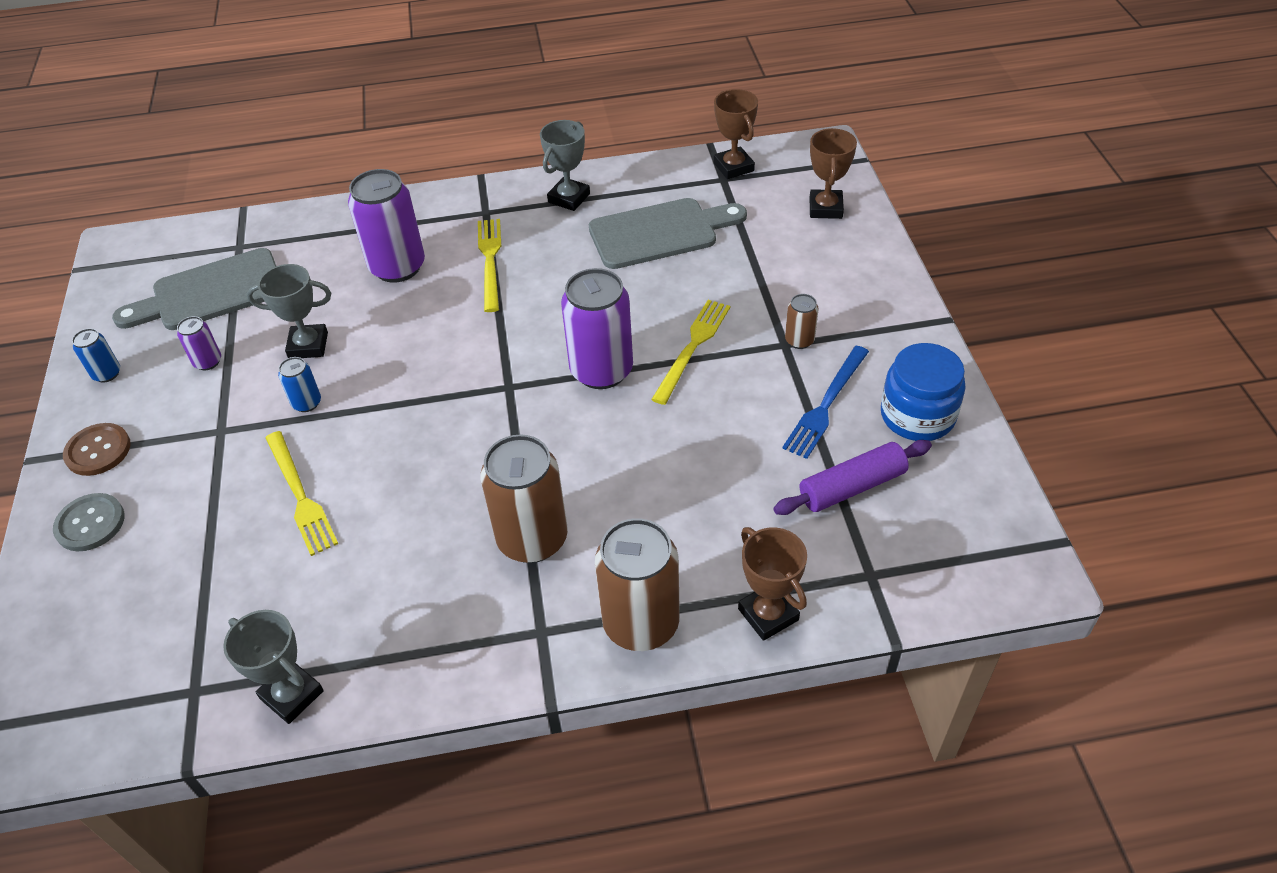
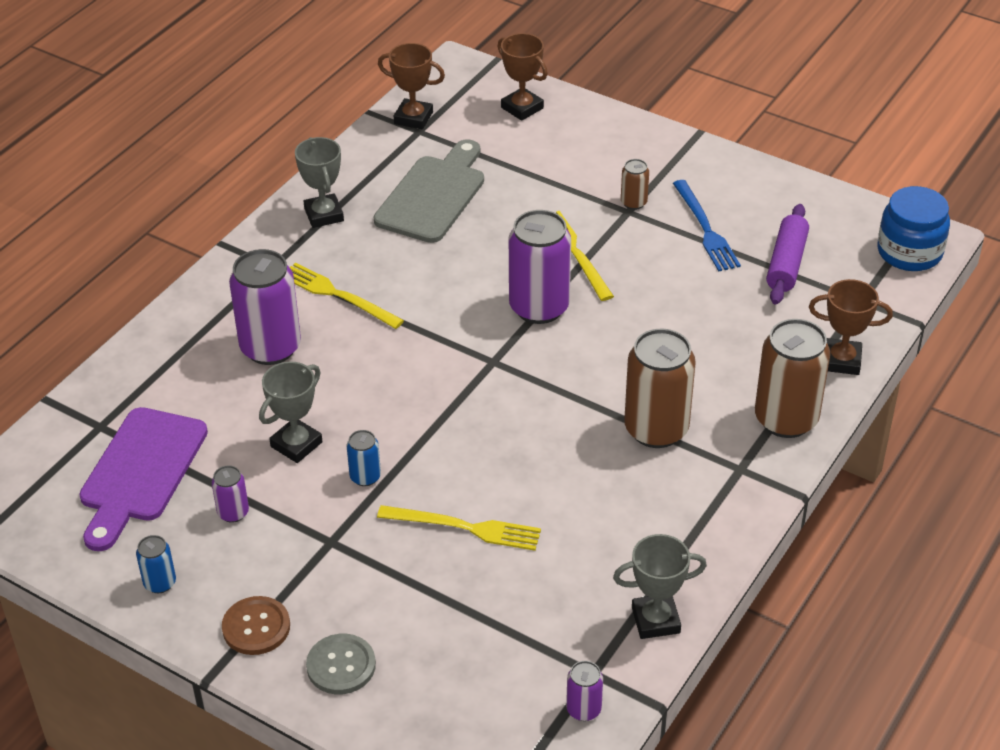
camera: 50 degrees left, 5 degrees down
(144, 713) = (583, 709): none -> purple can
(211, 293) = (141, 472): grey cutting board -> purple cutting board
(917, 415) = (763, 199): blue jar -> blue jar (909, 252)

